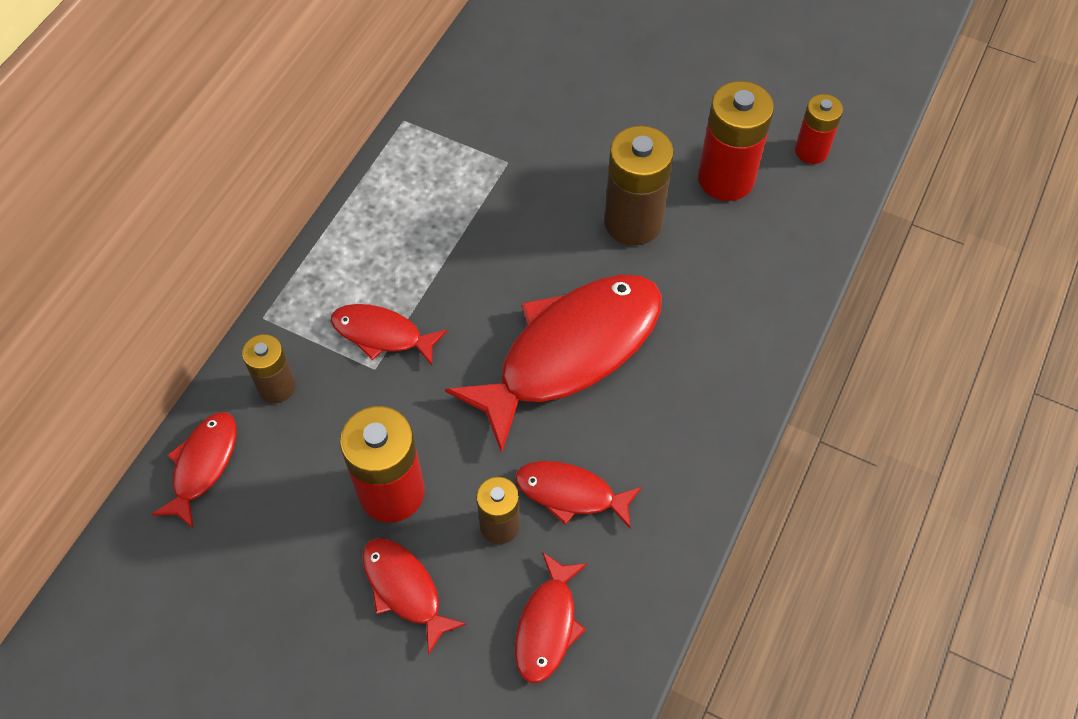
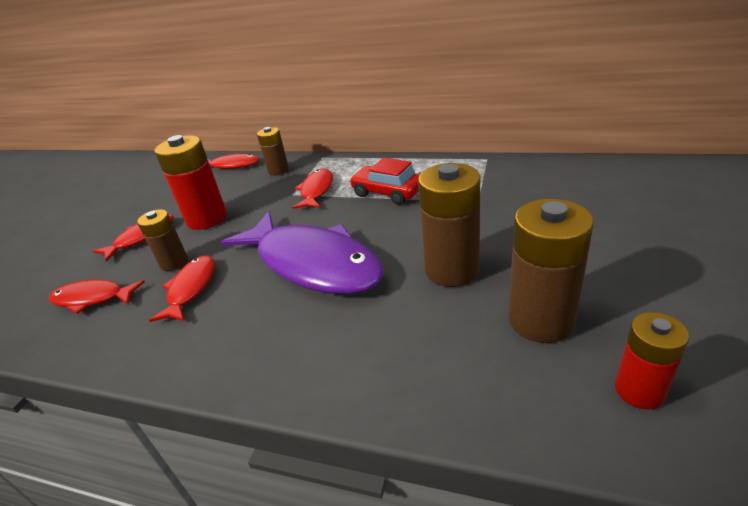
camera: 85 degrees right, 25 degrees down
(437, 248) = (387, 192): none -> red car
(570, 352) = (312, 263): red fish -> purple fish
(726, 178) = (541, 320): red battery -> brown battery

